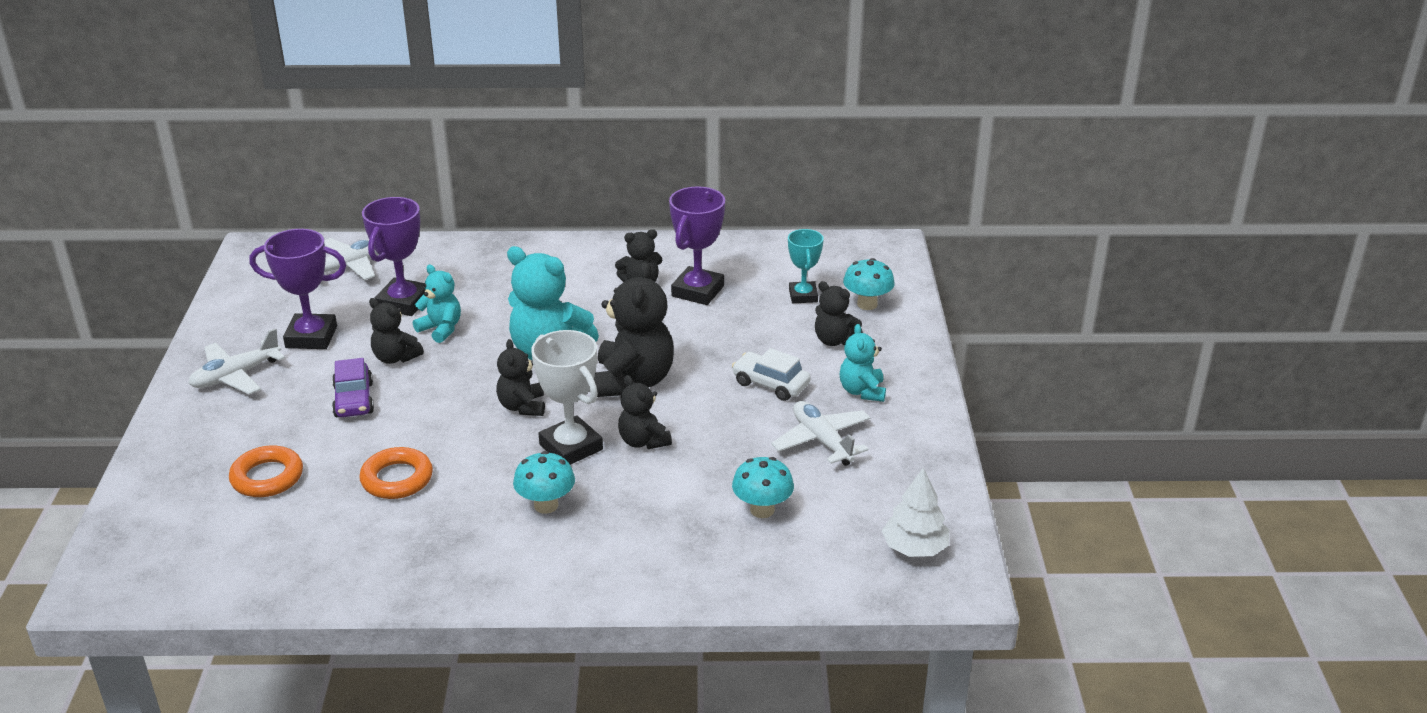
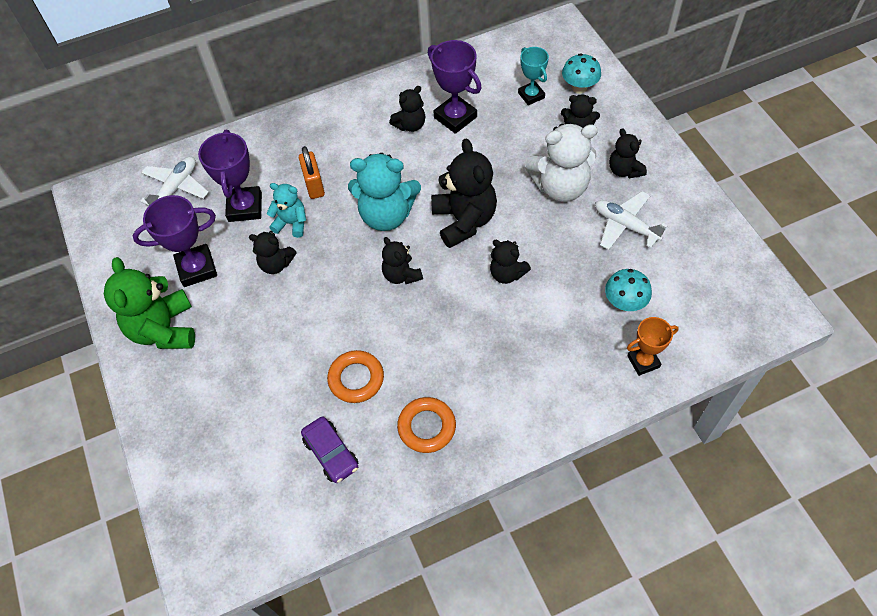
camera: 20 degrees left, 25 degrees up
(236, 376) = (164, 329): white plane -> green teddy bear
(267, 477) = (258, 417): orange ring -> orange ring (426, 427)
(354, 400) = (272, 317): purple car -> purple car (331, 453)
(492, 305) = (314, 185): none -> orange padlock
(546, 505) = (478, 359): turquoise mushroom -> none
(571, 447) = (460, 299): white trophy -> none
(697, 291) = (455, 117): purple trophy -> purple trophy turned 45 degrees counterclockwise
(741, 570) = (643, 361): none -> orange trophy
(770, 384) = (560, 187): white car -> white teddy bear
(862, 391) = (624, 170): turquoise teddy bear -> black teddy bear
(914, 548) = (739, 296): white tree -> none

